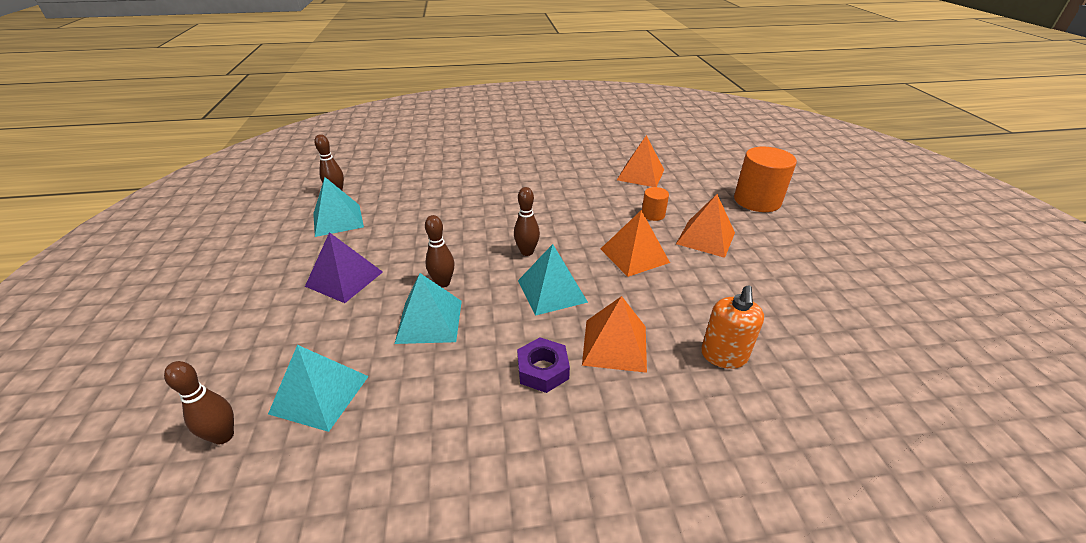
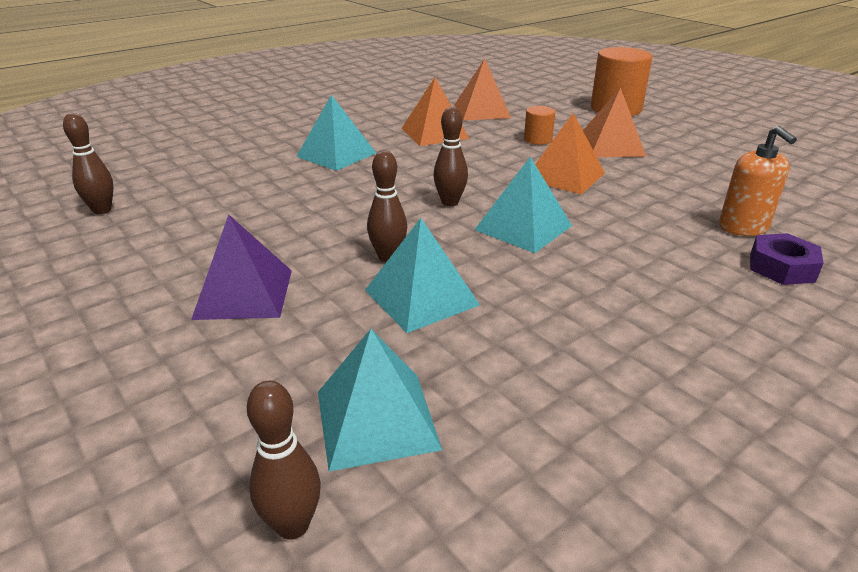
camera: 30 degrees left, 5 degrees down
(338, 220) = (145, 237): turquoise pyramid -> turquoise pyramid (336, 154)
(543, 370) = (606, 295): purple nut -> purple nut (781, 267)
(614, 345) = (644, 251): orange pyramid -> orange pyramid (434, 133)

